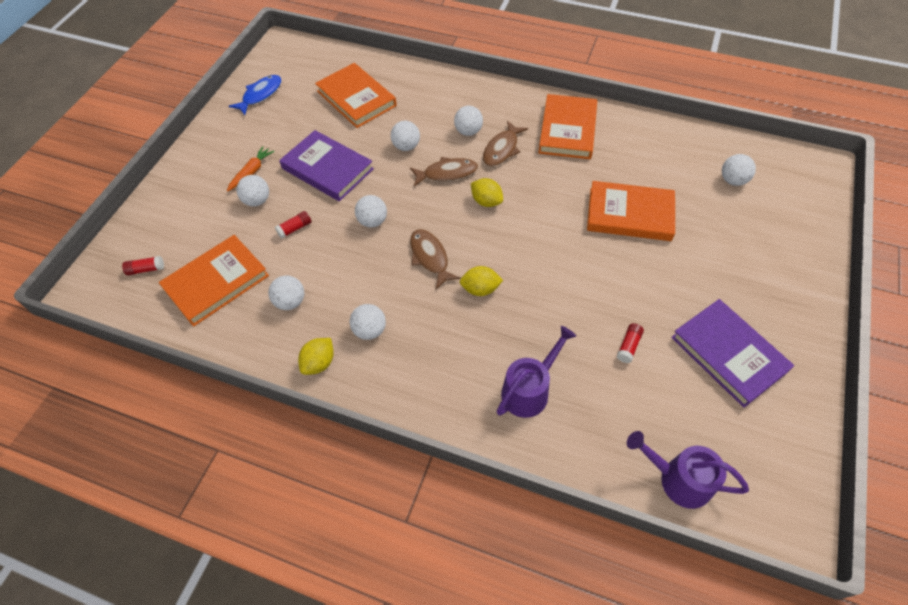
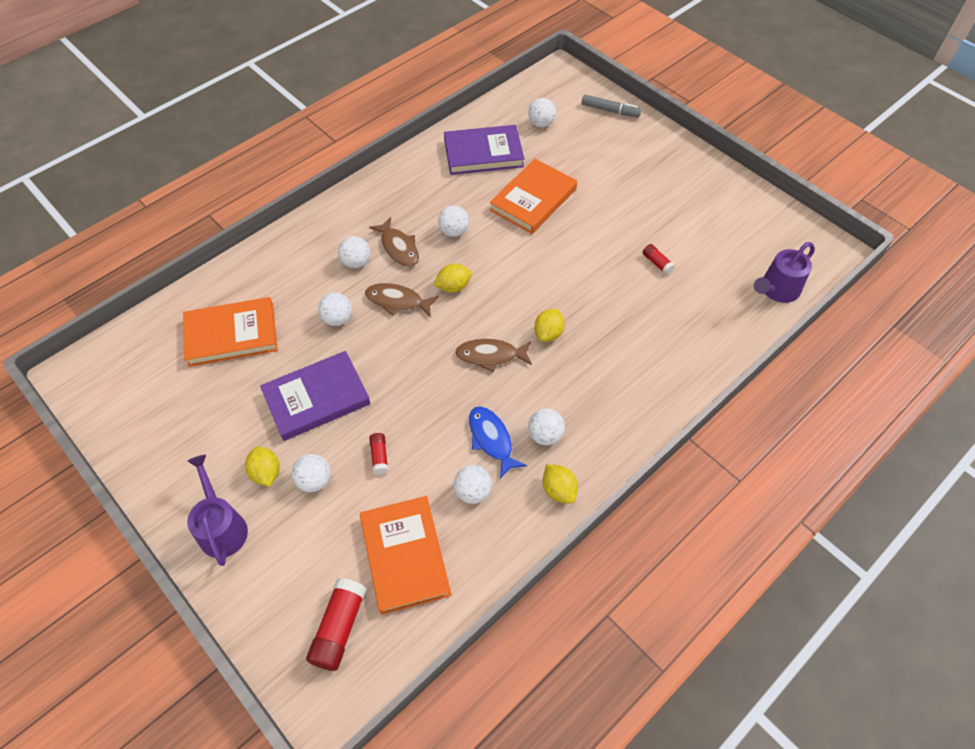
camera: 65 degrees left, 0 degrees up
(146, 269) = (339, 628): red glue stick -> red glue stick, size x1.84
(251, 172) = (266, 473): orange carrot -> yellow lemon
(260, 95) = (144, 425): blue fish -> blue fish (491, 439)
(373, 221) = (416, 384): white ball -> white ball (454, 231)
(447, 173) = (397, 301): brown fish -> brown fish turned 90 degrees counterclockwise
(529, 390) = (664, 343): purple watering can -> purple watering can (221, 527)
(567, 130) = (411, 192): orange book -> none
(728, 354) = (693, 211): purple book -> purple book (483, 153)
(806, 227) = (610, 110): none -> grey marker

